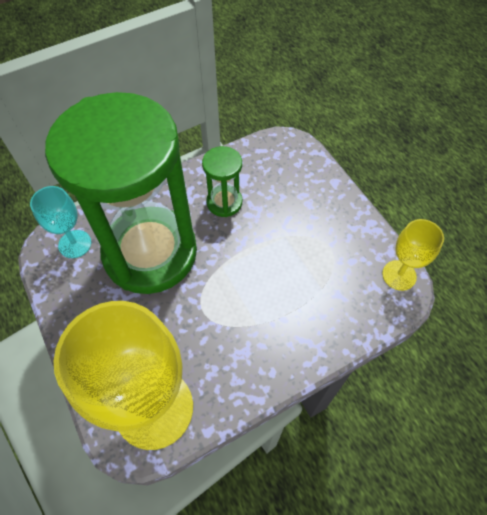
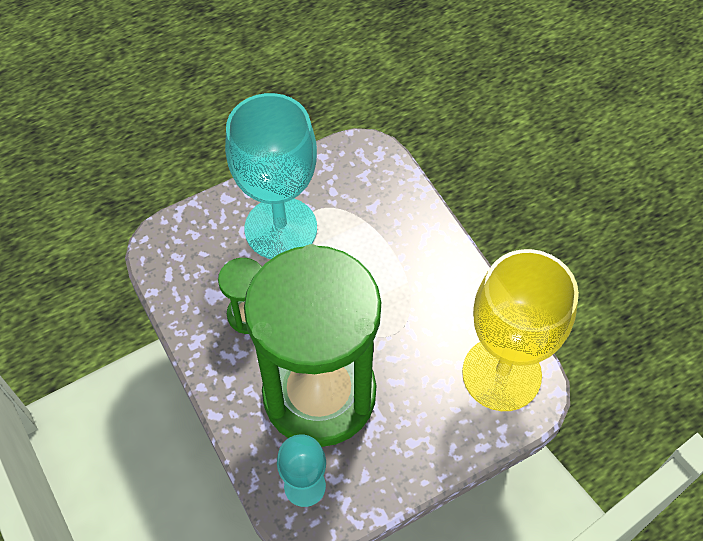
camera: 90 degrees left, 0 degrees up
(308, 221) = (280, 228): none -> turquoise goblet
(399, 275) = (350, 152): yellow goblet -> none

